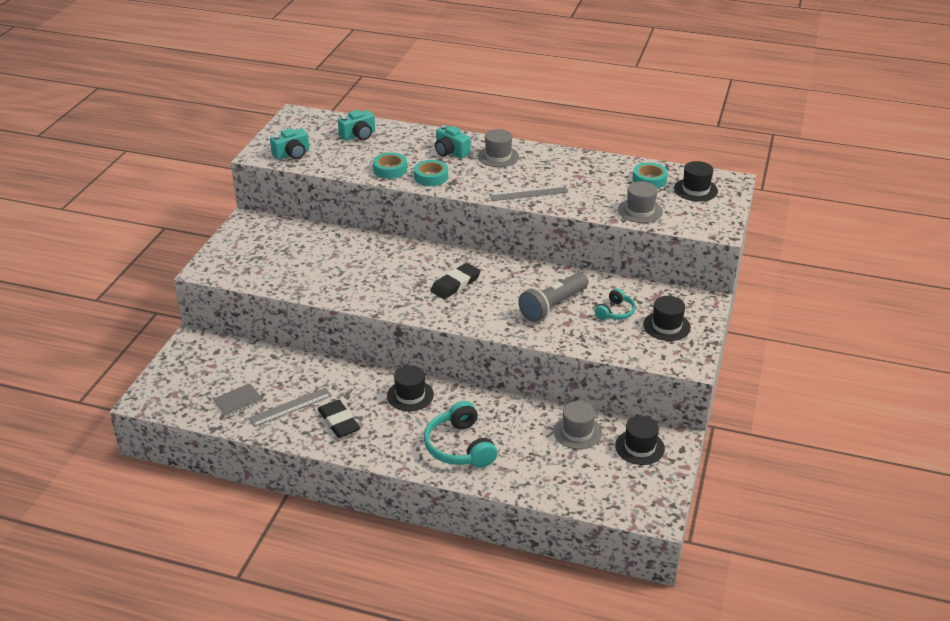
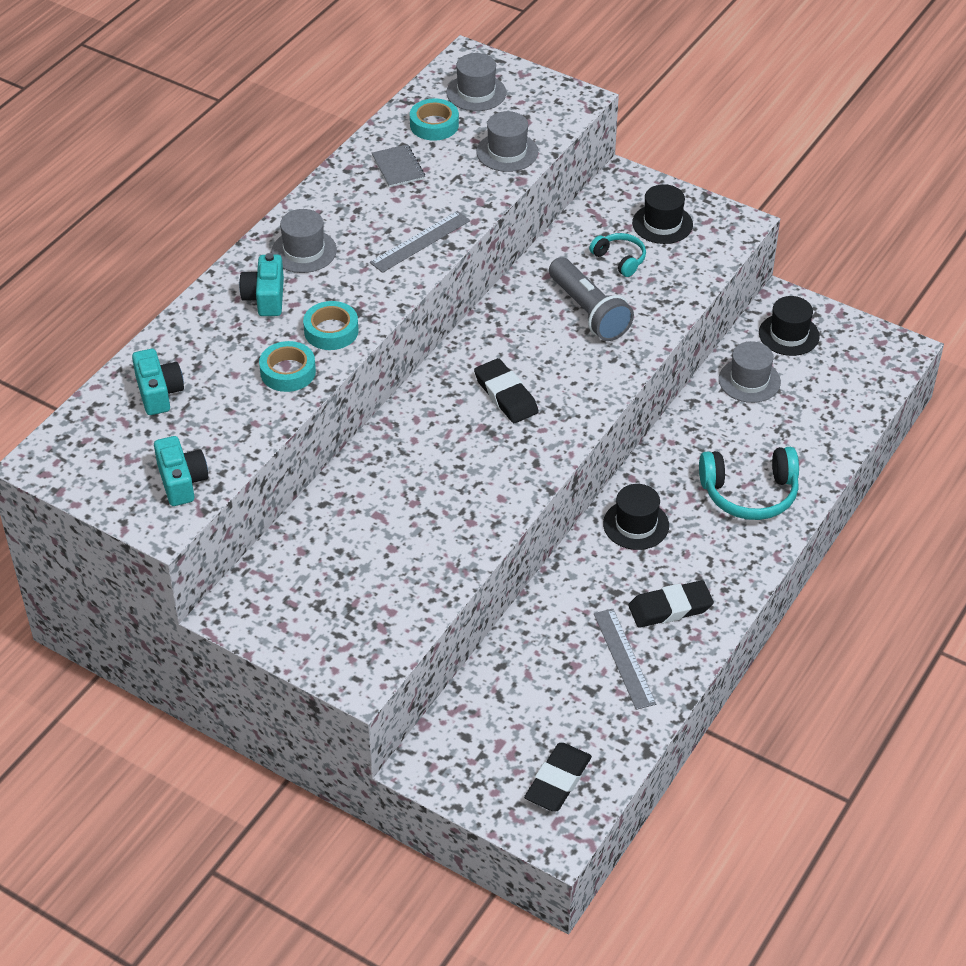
camera: 75 degrees left, 10 degrees up
(186, 393) = (558, 780): none -> black eraser
(238, 401) = (593, 718): grey notebook -> grey notebook (398, 167)
(450, 152) = (265, 297): turquoise camera -> turquoise camera turned 120 degrees clockwise
(528, 193) = (420, 241): grey ruler -> grey ruler turned 45 degrees clockwise
(695, 190) = (476, 93): black hat -> grey hat

